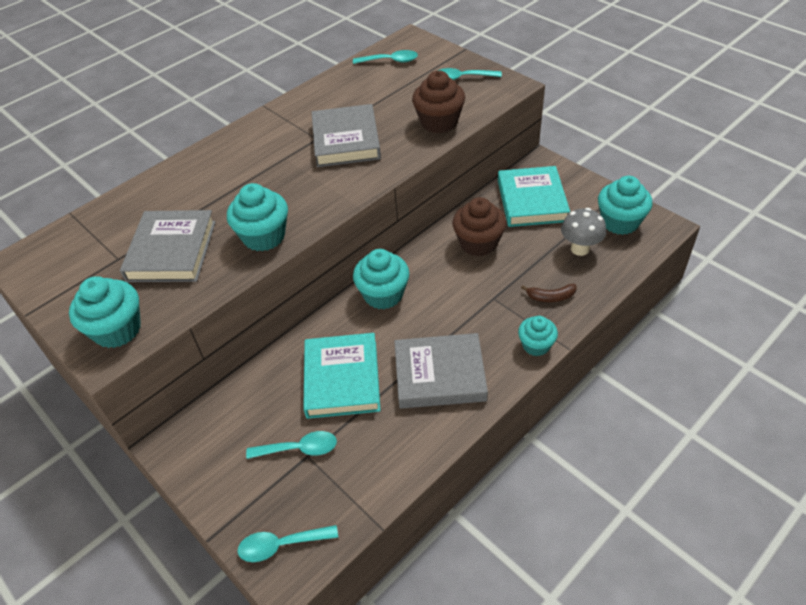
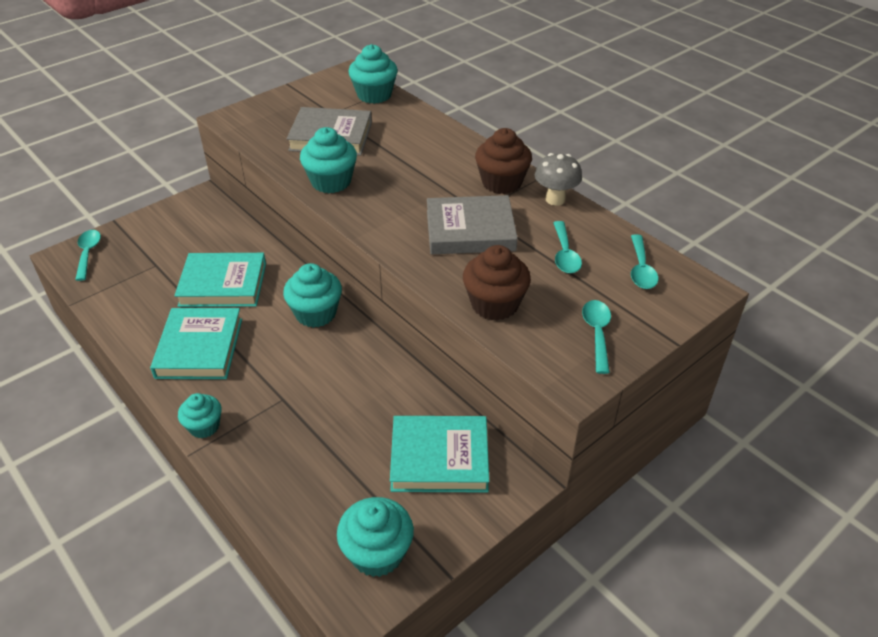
camera: 90 degrees right, 5 degrees down
(117, 330) = (252, 120): turquoise cupcake -> turquoise cupcake (374, 95)
(299, 449) = (164, 261): turquoise spoon -> turquoise spoon (565, 254)
(439, 374) = (200, 348): grey book -> turquoise book
(478, 243) = (372, 395): brown cupcake -> brown cupcake (501, 183)
(551, 297) = (267, 451): brown banana -> none
(580, 249) = (337, 495): grey mushroom -> grey mushroom (555, 199)

